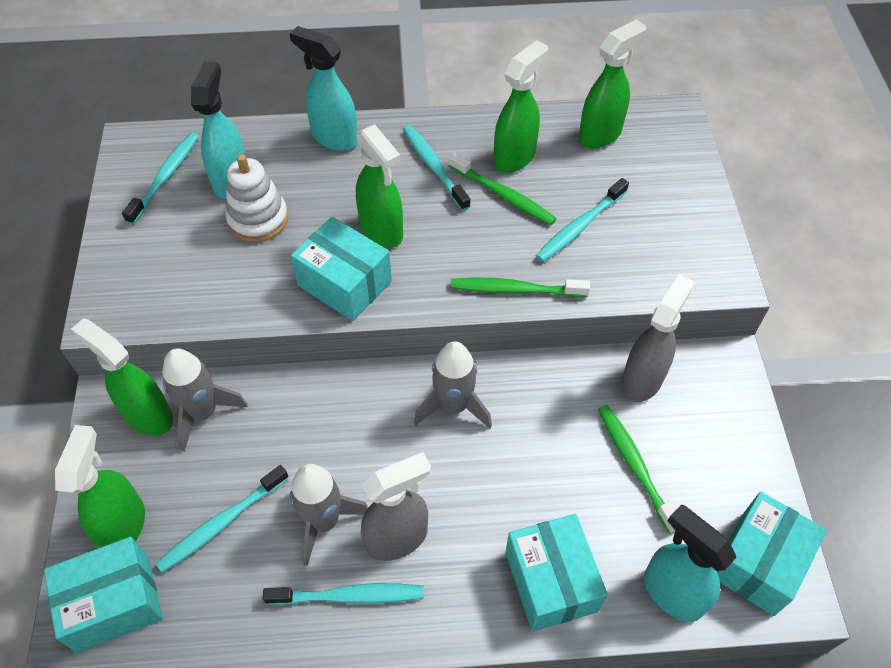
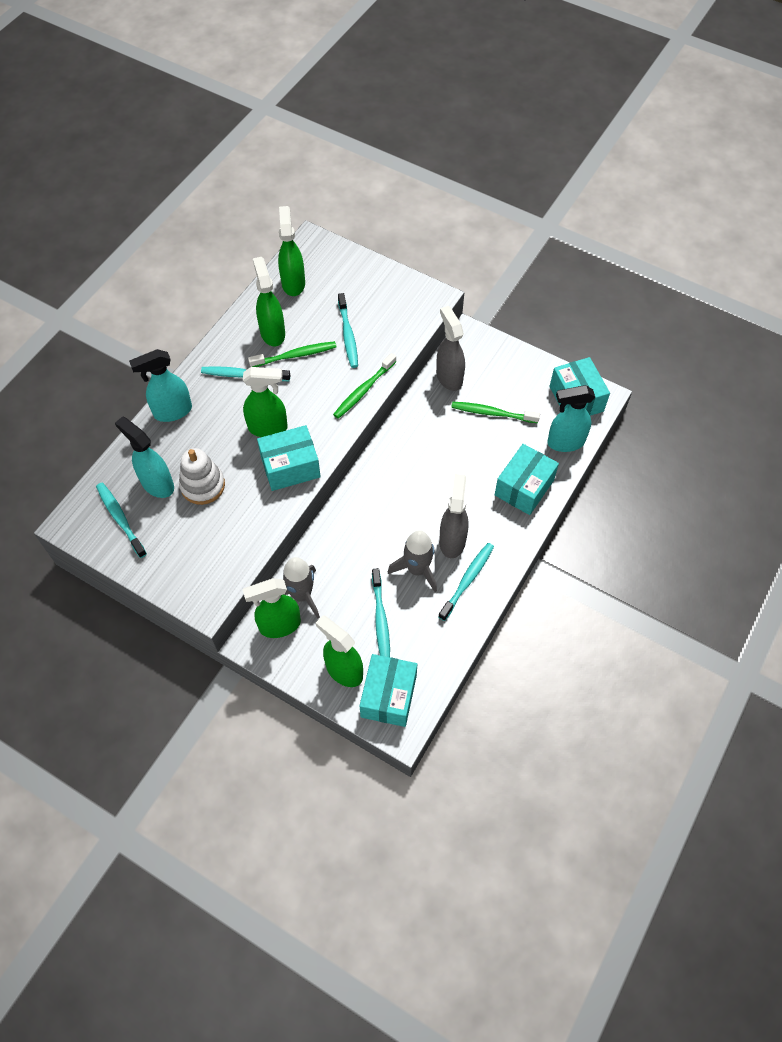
camera: 55 degrees left, 5 degrees up
(453, 406) = (396, 470): grey rocket -> none
(551, 581) = (524, 487): turquoise box -> turquoise box turned 75 degrees counterclockwise

